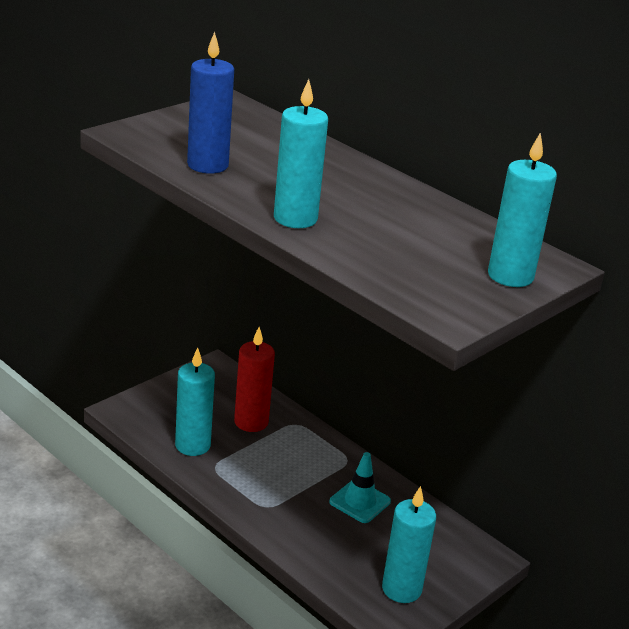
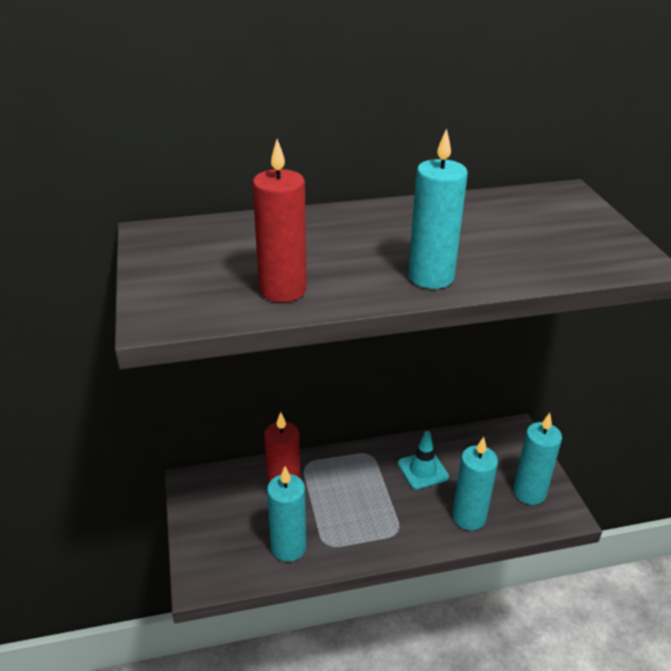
camera: 55 degrees left, 5 degrees up
(207, 165) = (283, 290): blue candle -> red candle
(510, 276) = (579, 215): turquoise candle -> turquoise candle (469, 517)

